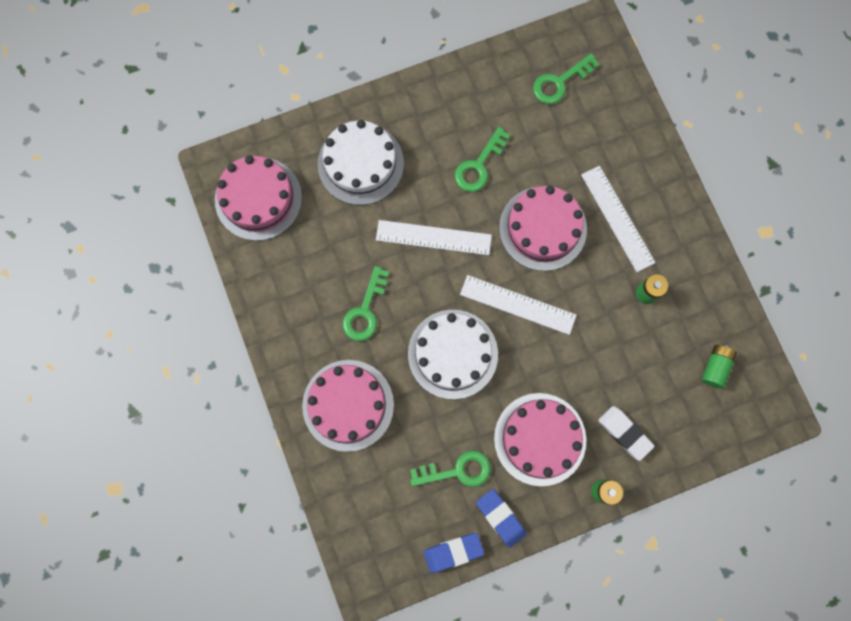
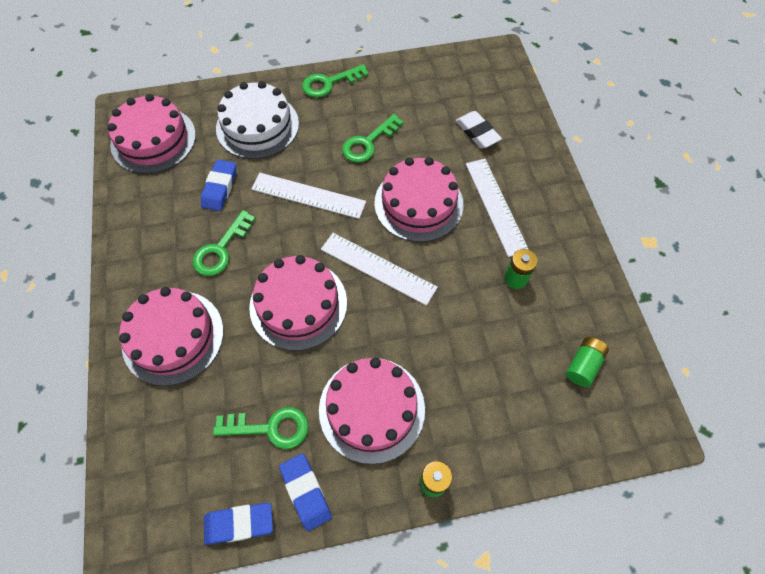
camera: 10 degrees right, 15 degrees down
(344, 244) = (220, 188): none -> blue eraser
(453, 354) = (298, 304): white cake -> pink cake
(560, 82) = (459, 89): green key -> green key (329, 83)
(624, 433) = (470, 419): white eraser -> white eraser (477, 133)

